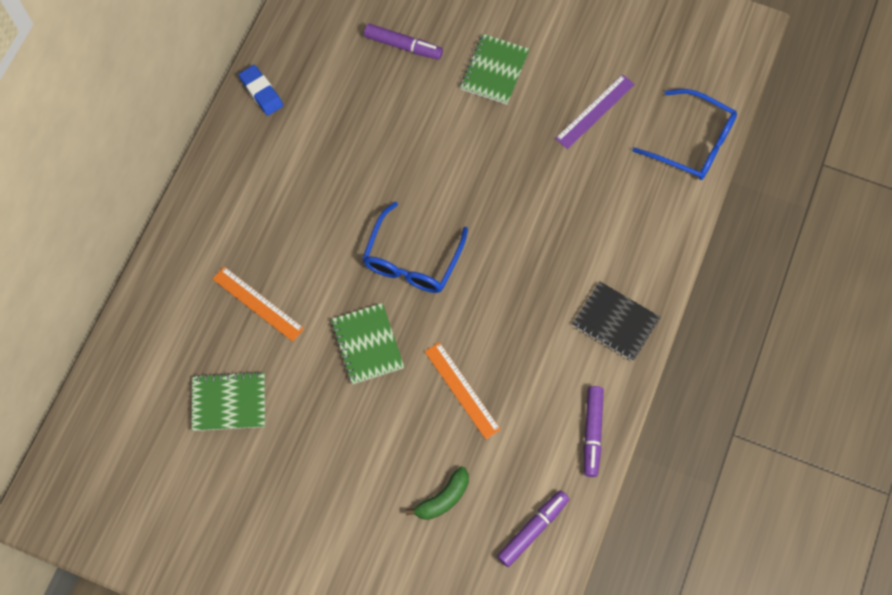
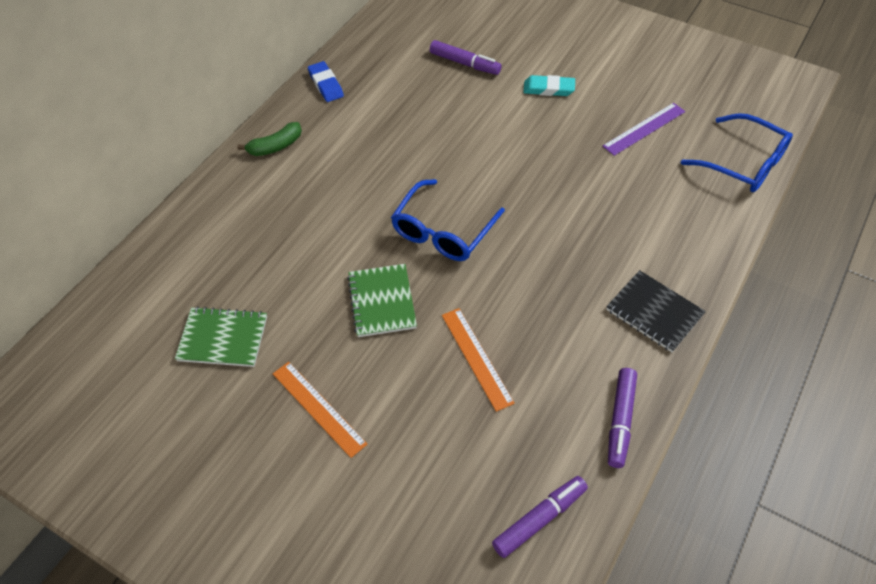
camera: 10 degrees right, 15 degrees down
(258, 303) = (277, 251): orange ruler -> orange ruler (318, 408)
(443, 498) = (437, 468): green banana -> green banana (275, 146)
(494, 70) = (548, 89): green notebook -> turquoise eraser

